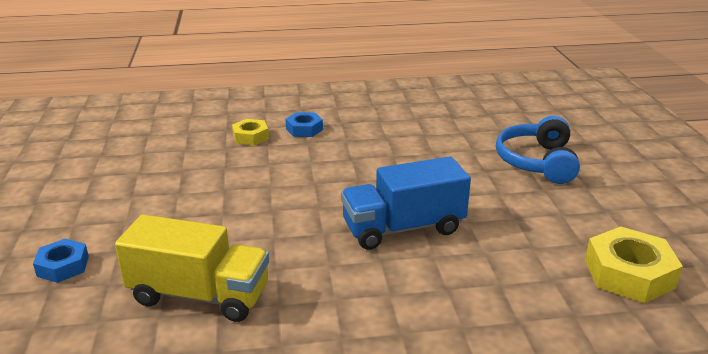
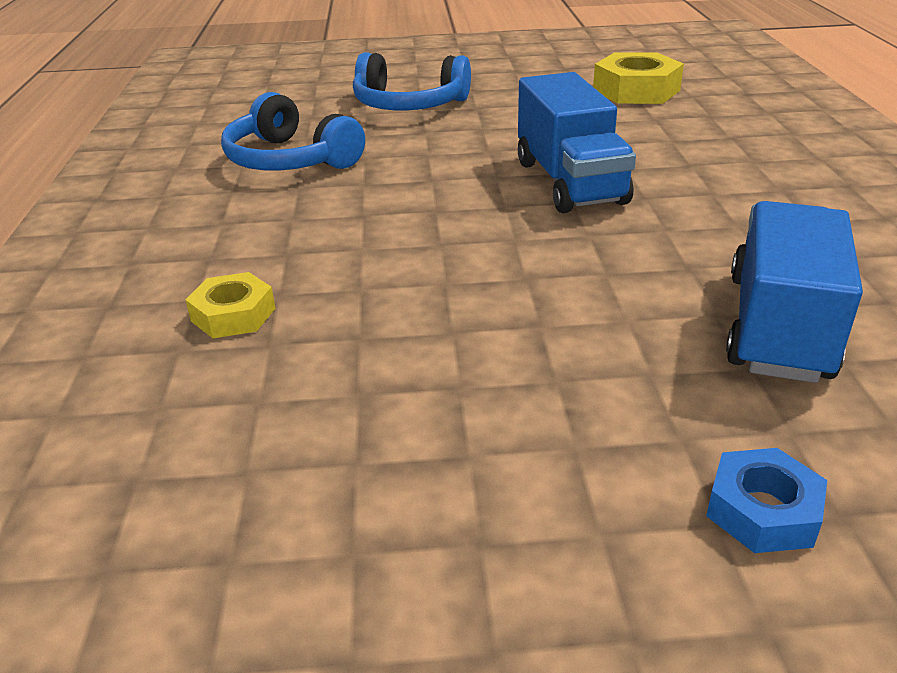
camera: 85 degrees left, 5 degrees up
(199, 295) = (778, 326): yellow truck -> blue truck
(304, 129) = (230, 257): blue nut -> none
(425, 131) = (290, 160): none -> blue headphones

